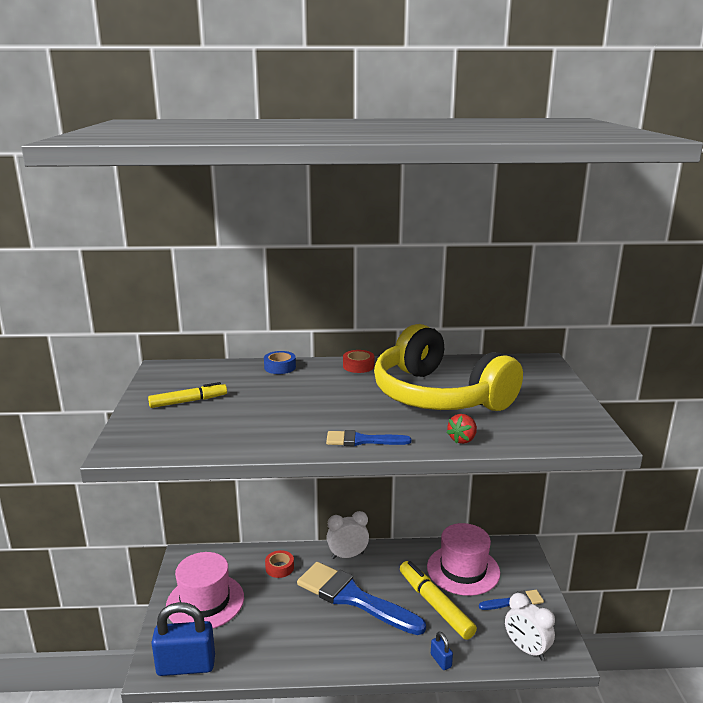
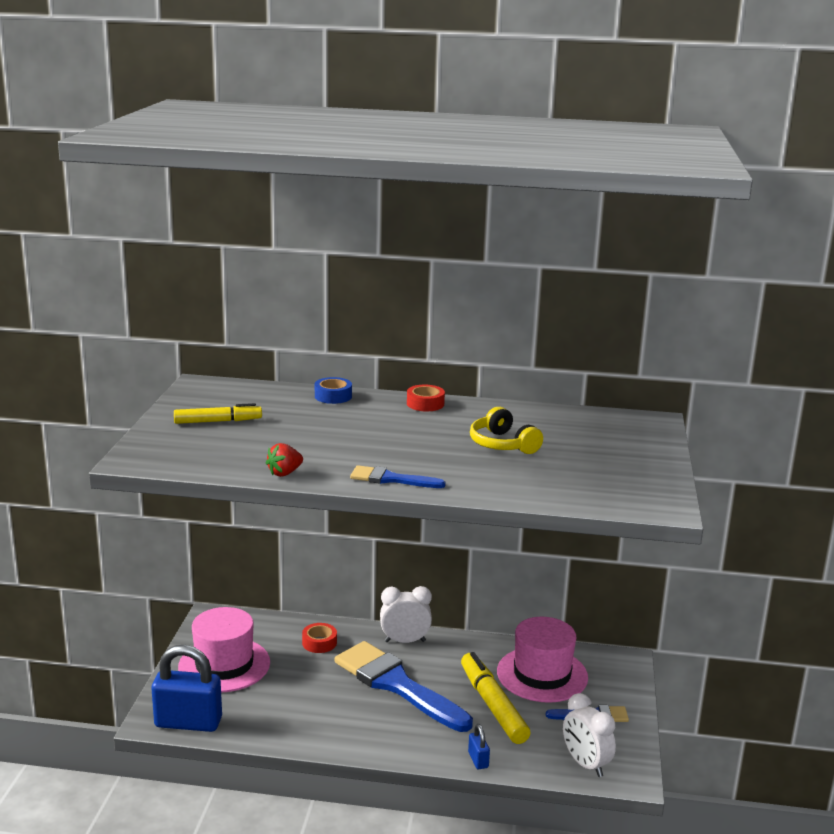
camera: 10 degrees right, 0 degrees up
(438, 396) = (502, 444): yellow headphones -> yellow headphones, size x0.44
(462, 439) = (503, 490): red strawberry -> red strawberry (284, 473)

